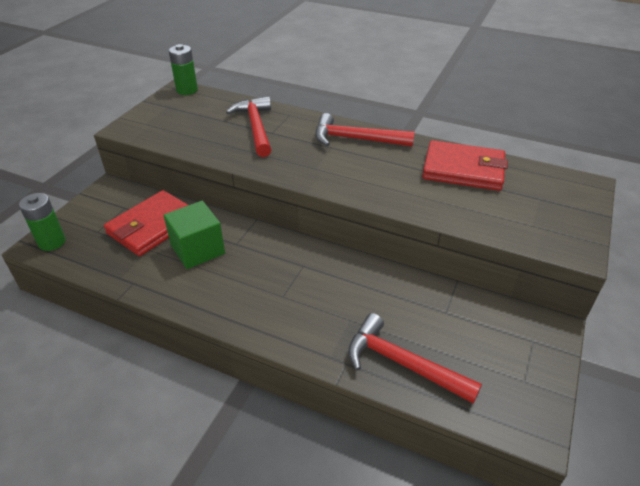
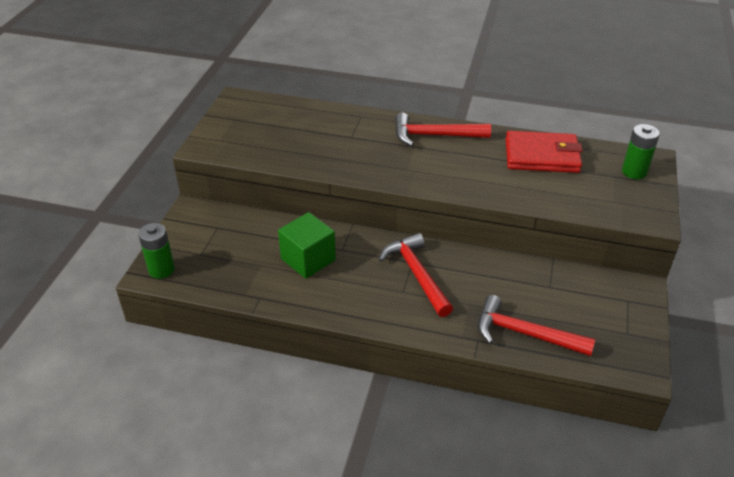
camera: 10 degrees left, 0 degrees up
(153, 226) = (254, 242): red wallet -> none
(187, 90) = (245, 98): green battery -> green battery (634, 172)
(256, 127) = (333, 133): red hammer -> red hammer (417, 274)

